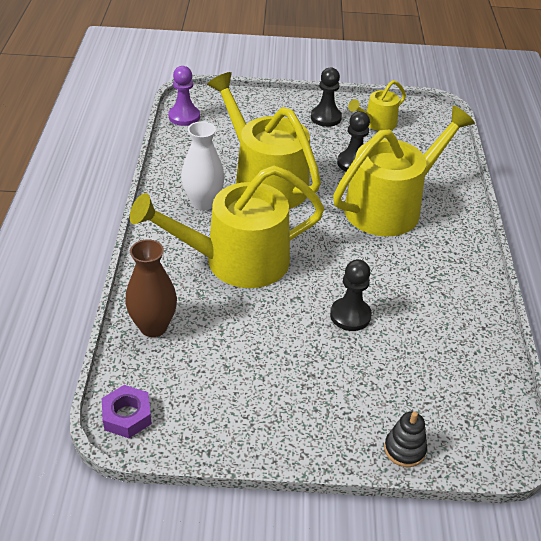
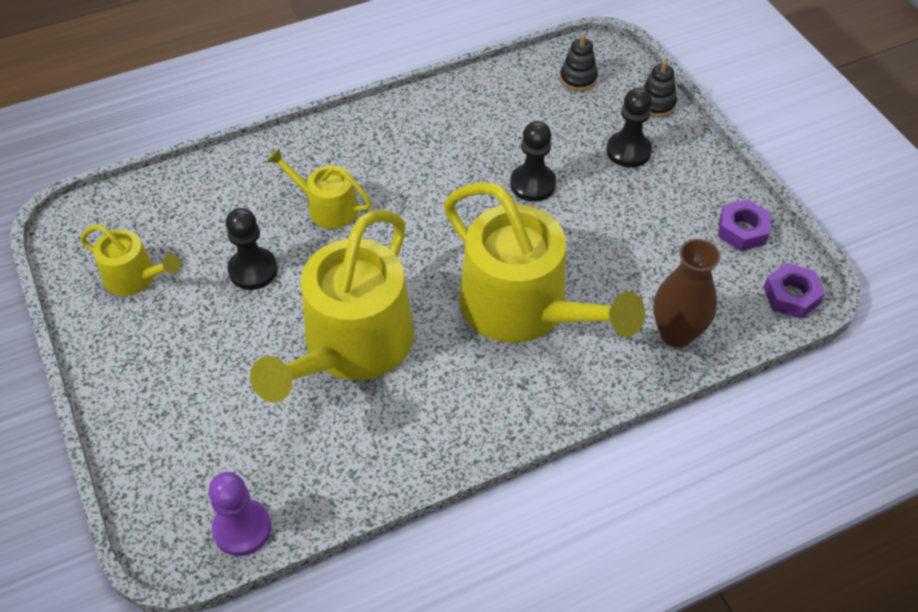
camera: 115 degrees left, 10 degrees up
(203, 203) = (441, 393): white vase -> none
(213, 424) = (742, 230): none -> purple nut
(326, 118) = (149, 341): black pawn -> black pawn (628, 151)
(390, 207) = (327, 207): yellow watering can -> yellow watering can, size x0.49
(469, 406) = (578, 78): none -> black stacking toy

